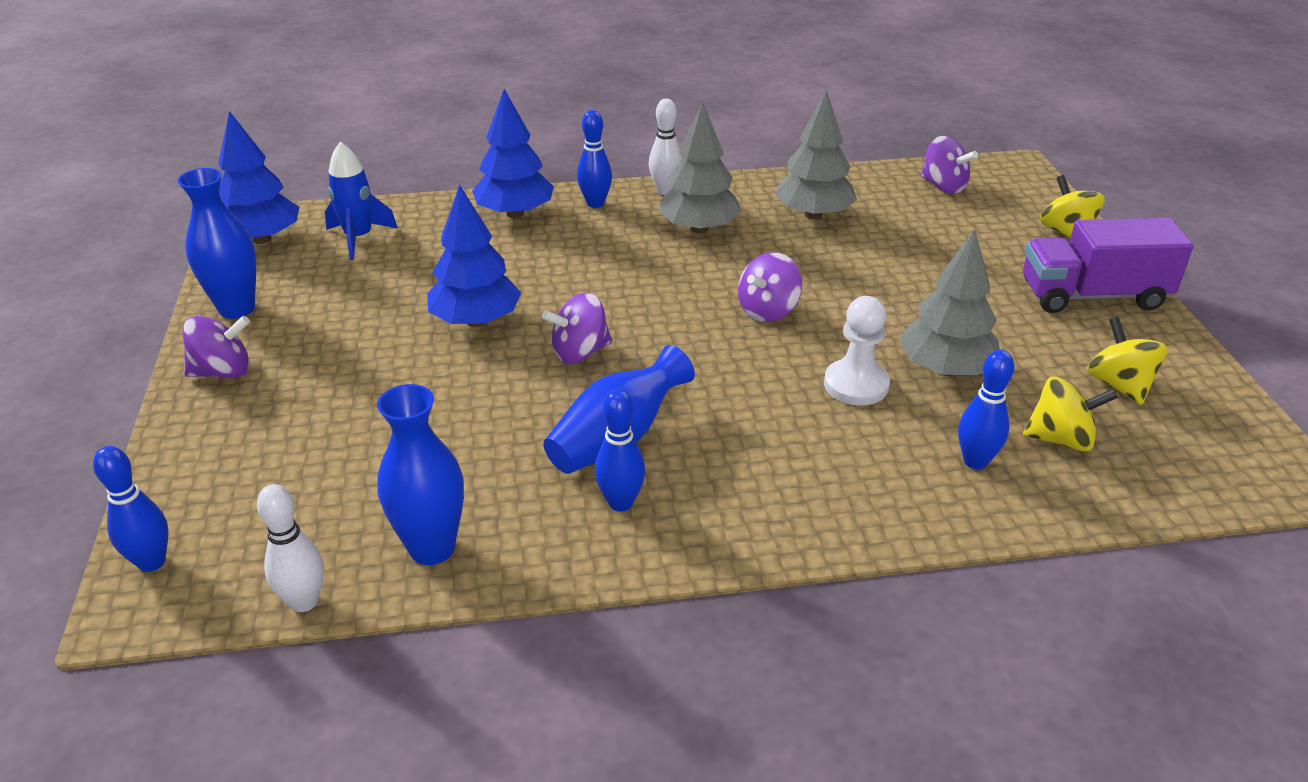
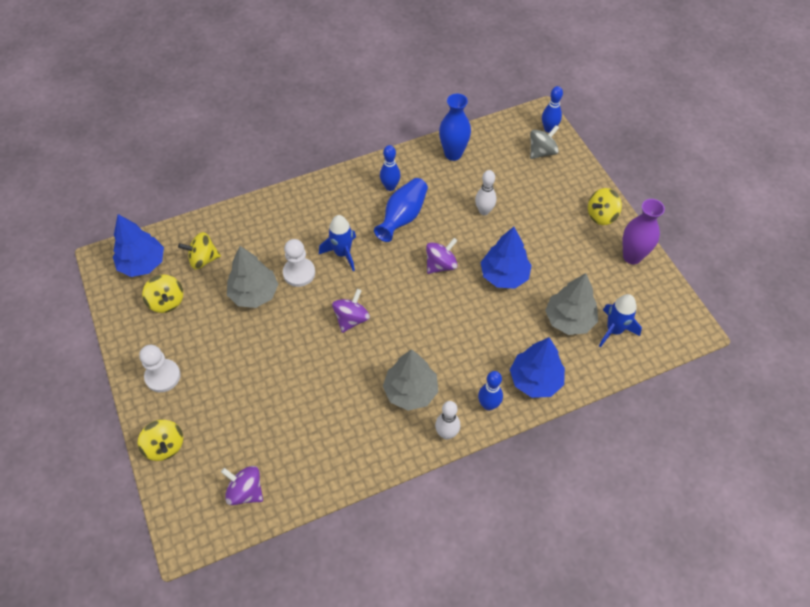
camera: 165 degrees right, 20 degrees up
(221, 510) = (542, 152): none -> grey spinning top
(223, 372) = (601, 215): purple spinning top -> yellow spinning top
(237, 309) = (632, 256): blue vase -> purple vase
(261, 239) = (670, 316): blue tree -> blue tree (143, 264)
(304, 601) = (485, 127): white bowling pin -> white bowling pin (484, 211)
(763, 400) = (342, 253): none -> blue rocket
(813, 214) = (338, 427): grey tree -> grey tree (569, 320)
(975, 461) = (244, 238): blue bowling pin -> none
(1093, 296) = (163, 376): purple truck -> white pawn

